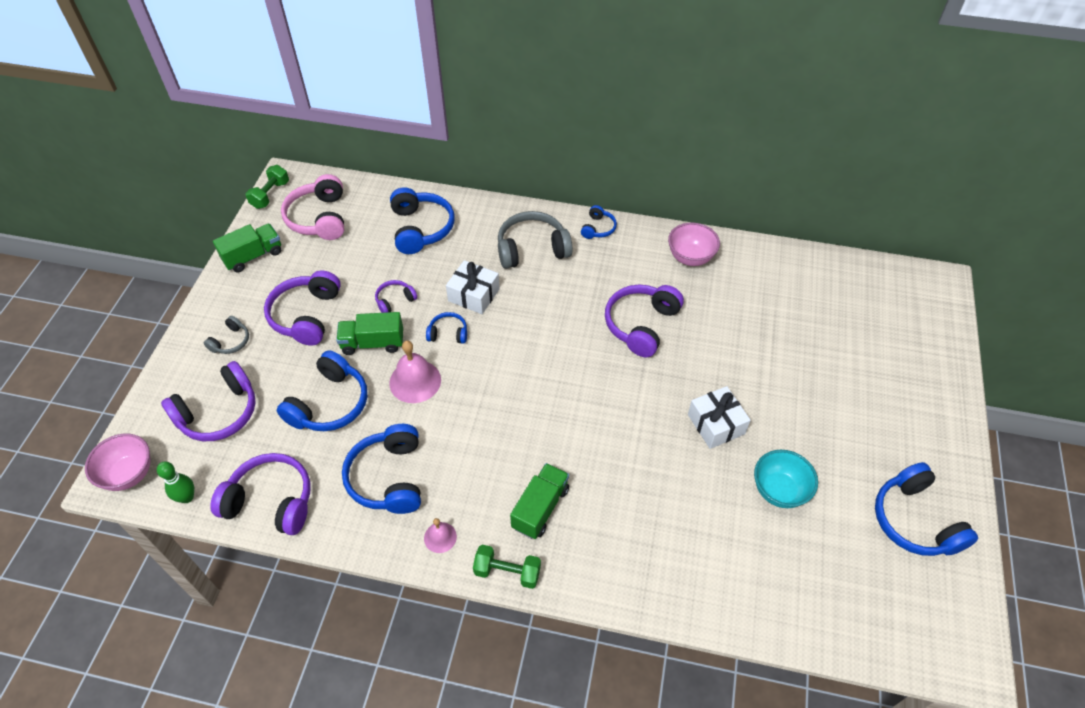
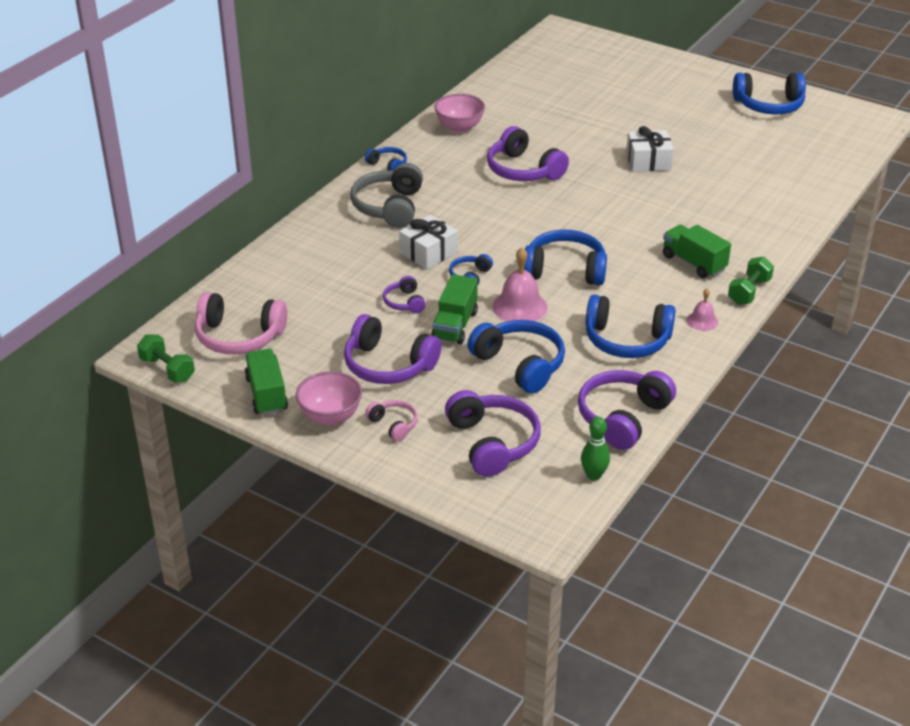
camera: 70 degrees left, 15 degrees down
(129, 474) = (544, 517): pink bowl -> pink bowl (330, 416)
(231, 341) = (393, 425): grey headphones -> pink headphones
(421, 228) = (310, 269): blue headphones -> blue headphones (565, 270)
(779, 490) = (722, 150): turquoise bowl -> none

